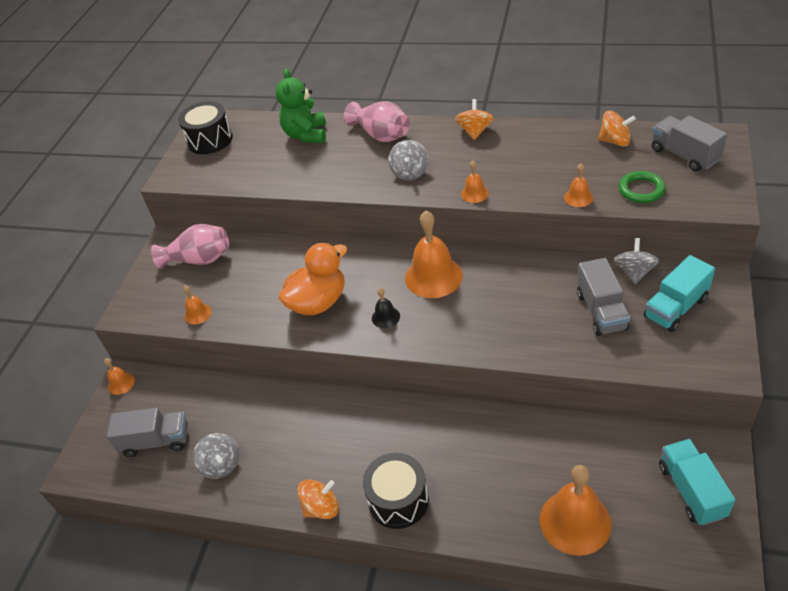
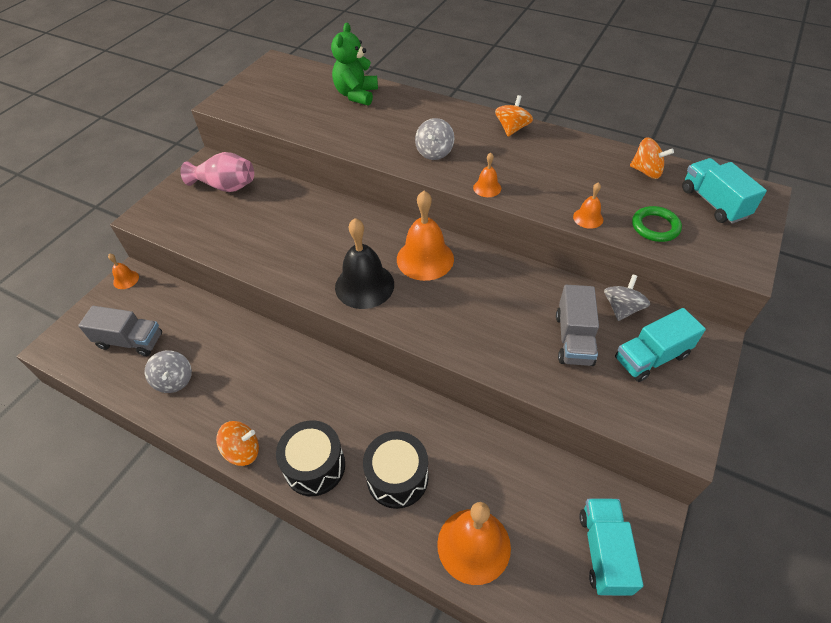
camera: 10 degrees right, 5 degrees up
(197, 314) = (201, 235): orange bell -> none
(210, 140) = (271, 79): black drum -> black drum (397, 477)
(318, 302) = (310, 254): orange duck -> none
(381, 135) = (423, 111): pink vase -> none
(385, 317) = (364, 285): black bell -> black bell, size x2.09
(684, 155) = (713, 203): grey truck -> turquoise truck

